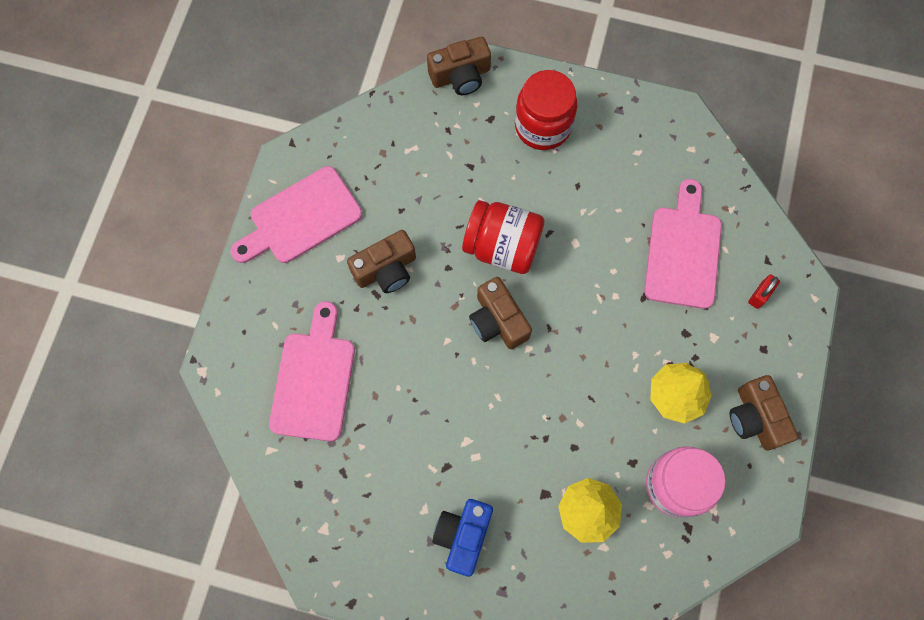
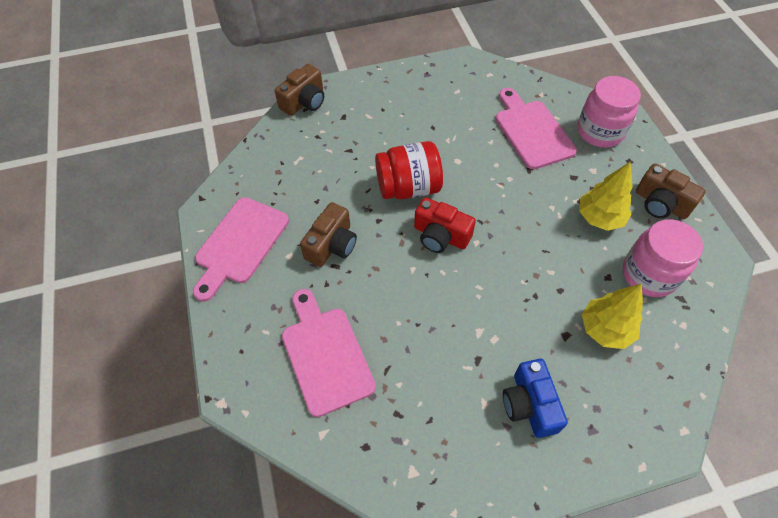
camera: 30 degrees left, 15 degrees down
(498, 321) = (440, 236): brown camera -> red camera
(542, 126) = (383, 105): red jar -> none
(759, 295) = (600, 132): red padlock -> pink jar

